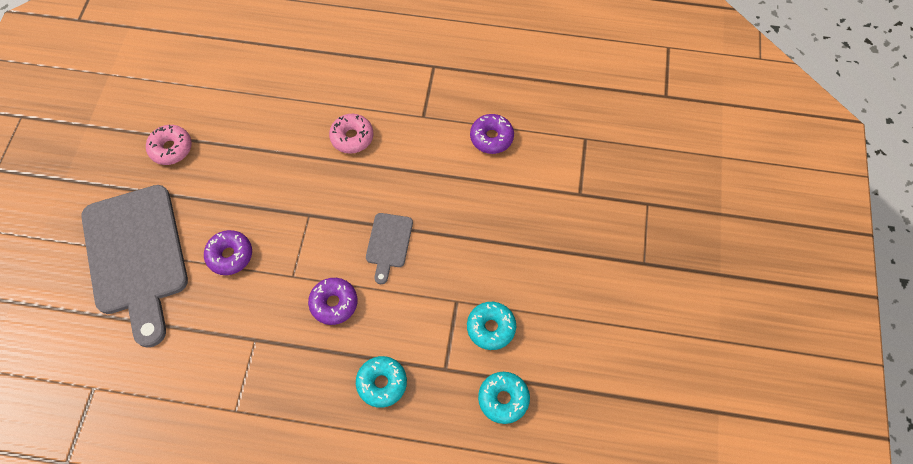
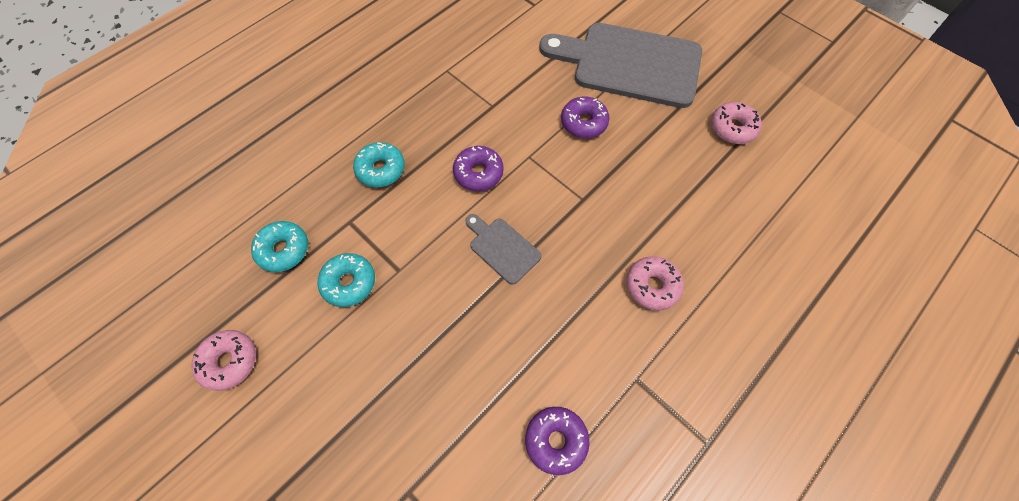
camera: 125 degrees right, 0 degrees up
(602, 361) = (229, 361): none -> pink donut

